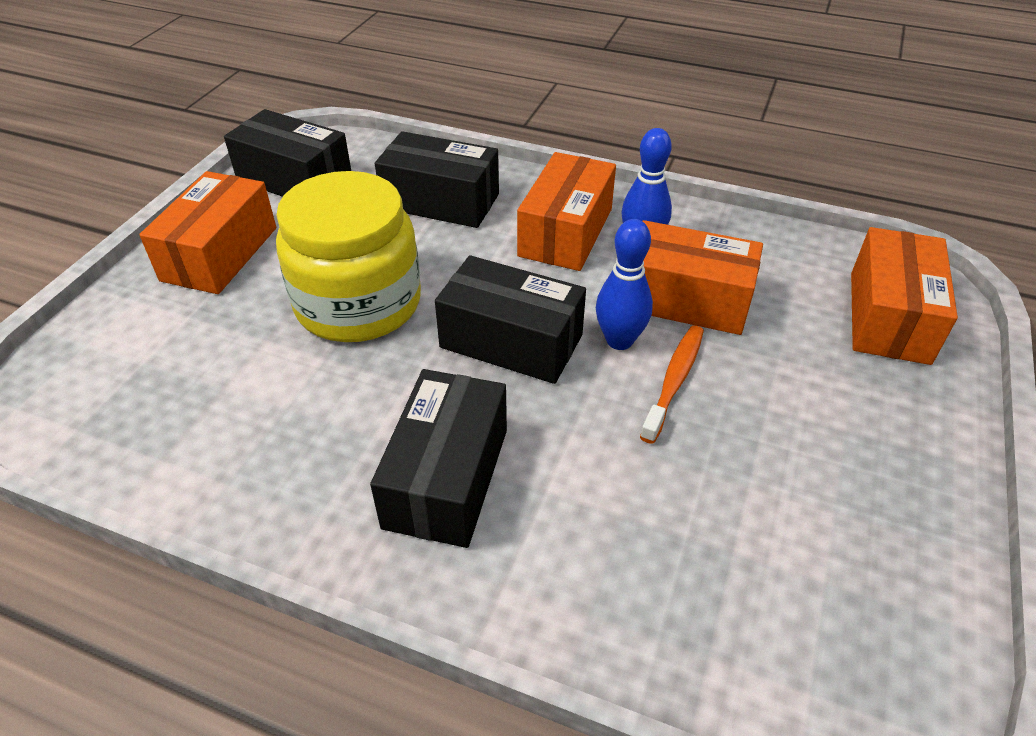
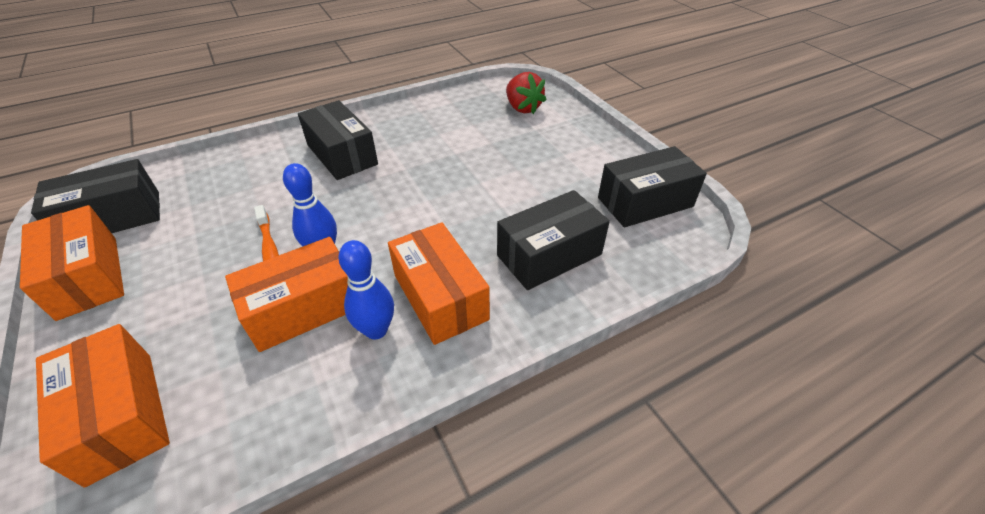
camera: 130 degrees right, 0 degrees up
(126, 359) = (522, 108): none -> red strawberry
(219, 254) = (582, 150): orange box -> orange box (88, 277)
(358, 303) = (481, 177): yellow jar -> none
(511, 341) = (383, 212): black box -> black box (113, 218)

